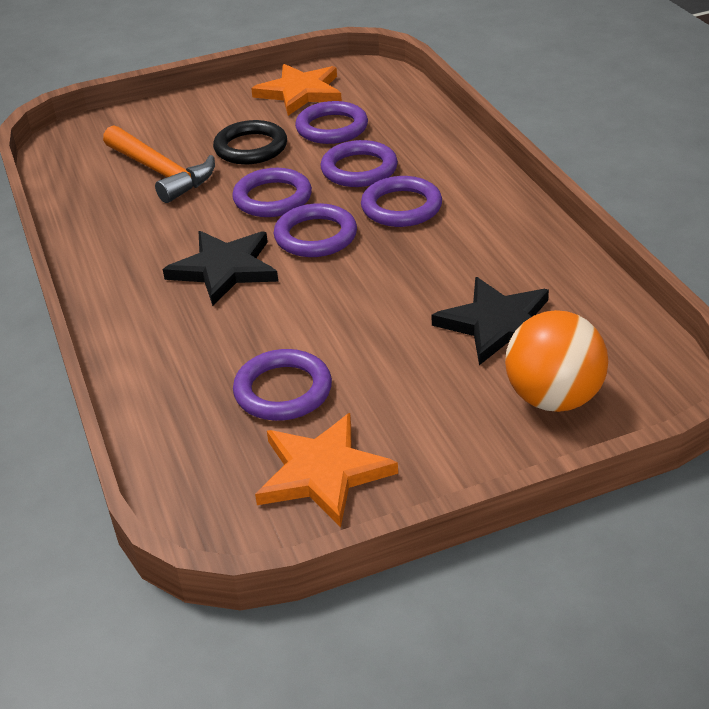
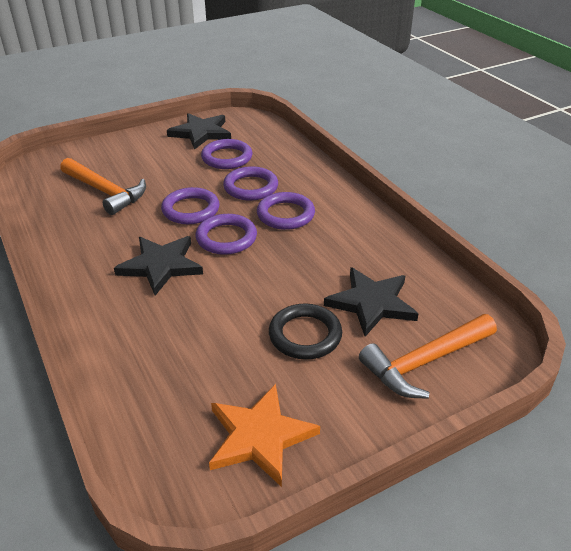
camera: 10 degrees left, 0 degrees up
(251, 148) = (170, 172): black ring -> black ring (305, 335)
(283, 390) = (218, 365): purple ring -> none
(300, 92) = (201, 133): orange star -> black star
(553, 398) = (425, 362): orange ball -> orange hammer

